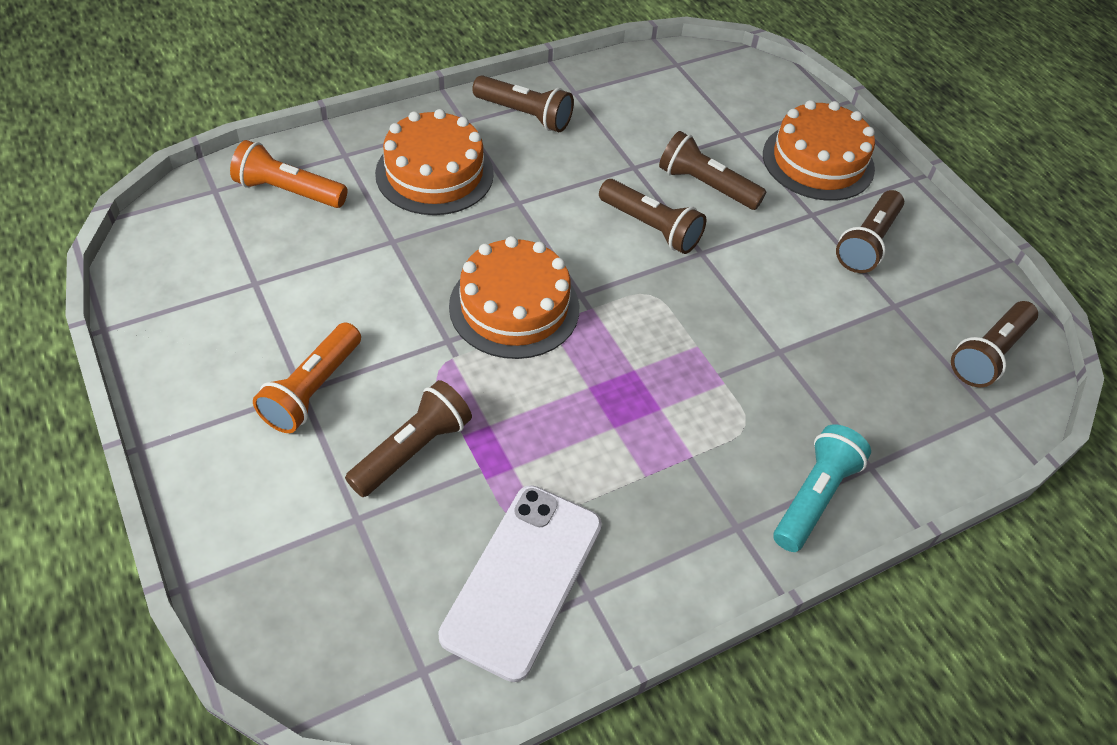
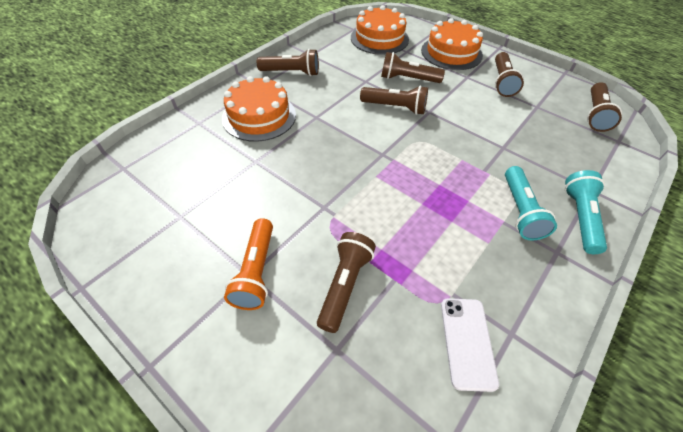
camera: 20 degrees left, 0 degrees up
(288, 191) = (173, 153): orange flashlight -> none
(514, 307) = (350, 173): orange cake -> orange cake (379, 38)
(523, 579) = (467, 342): white phone -> white phone, size x0.64
(728, 452) = (520, 211): none -> turquoise flashlight

